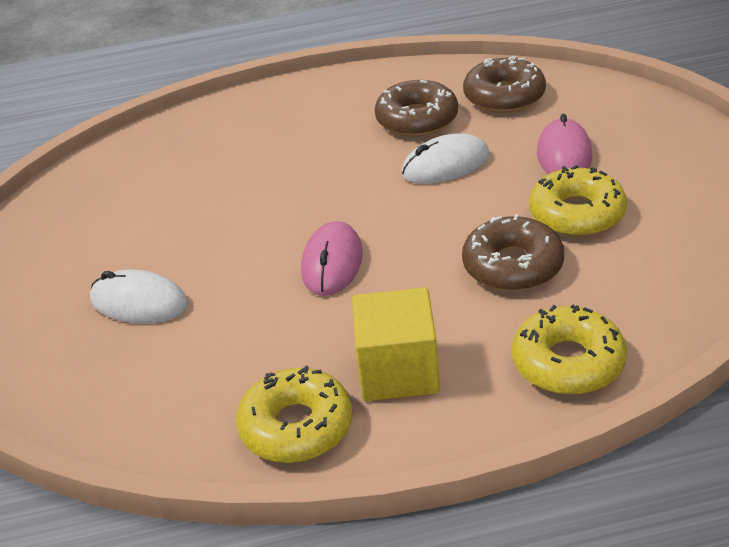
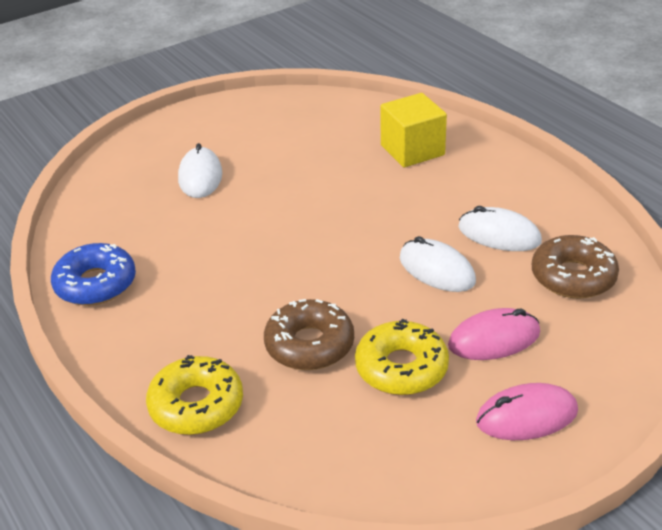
camera: 65 degrees right, 0 degrees up
(296, 427) = (96, 284): yellow donut -> blue donut
(332, 263) = (276, 247): pink mouse -> pink mouse (526, 416)
(398, 371) = (162, 315): yellow cube -> yellow cube (412, 150)
(417, 119) = (499, 234): brown donut -> white mouse

